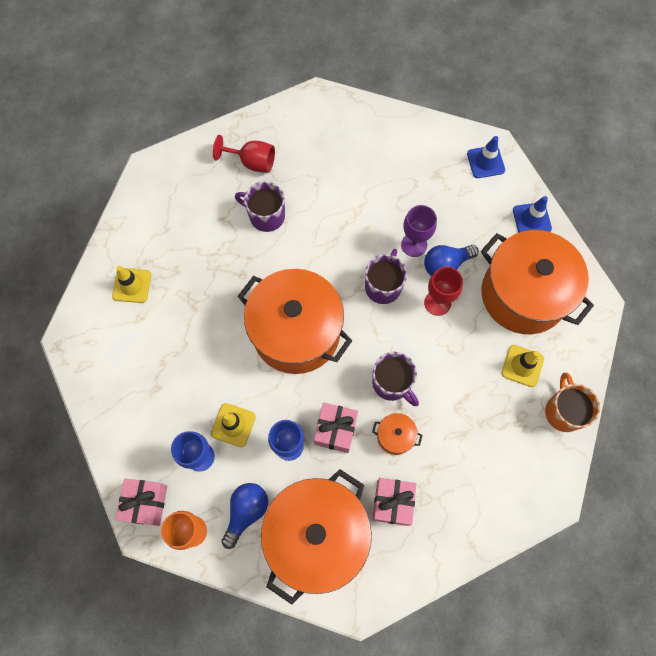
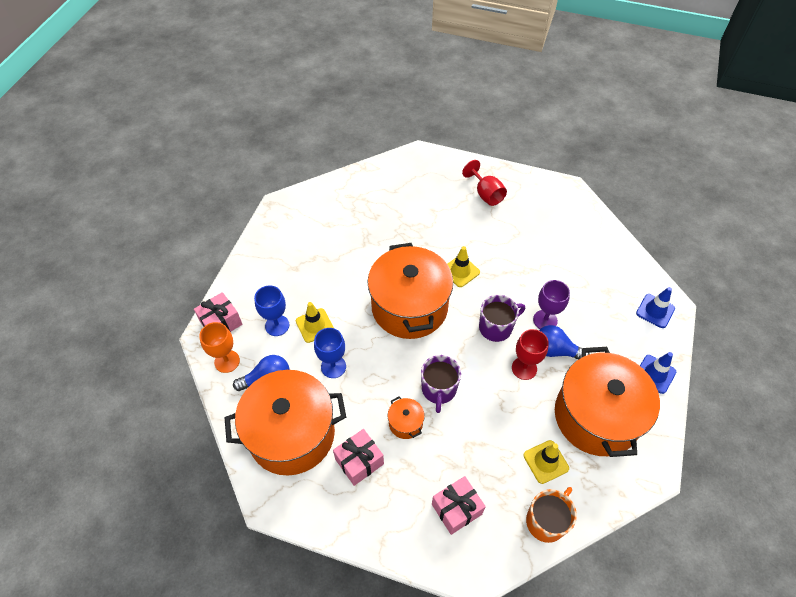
camera: 45 degrees right, 15 degrees down
(132, 285) = (342, 205): yellow traffic cone -> yellow traffic cone (460, 271)
(266, 216) = (462, 229): purple mug -> none
(335, 430) = (371, 384): pink gift -> pink gift (456, 509)

